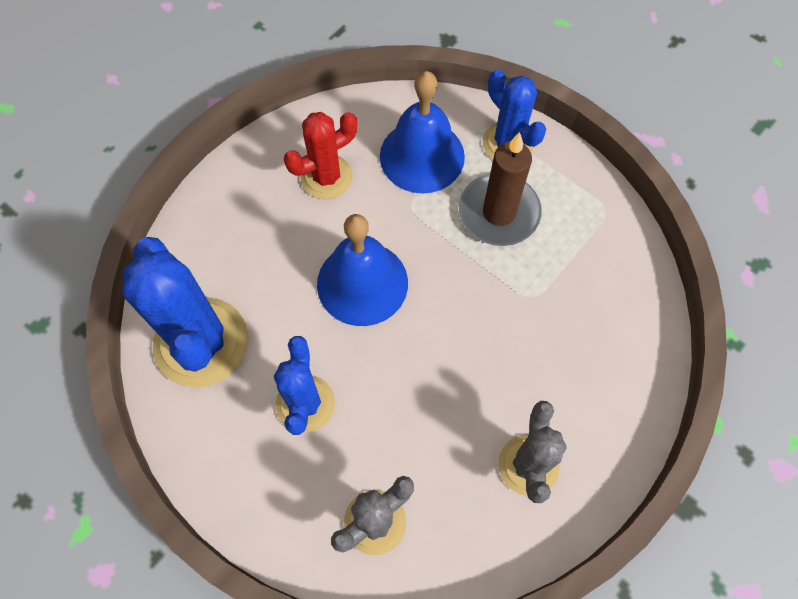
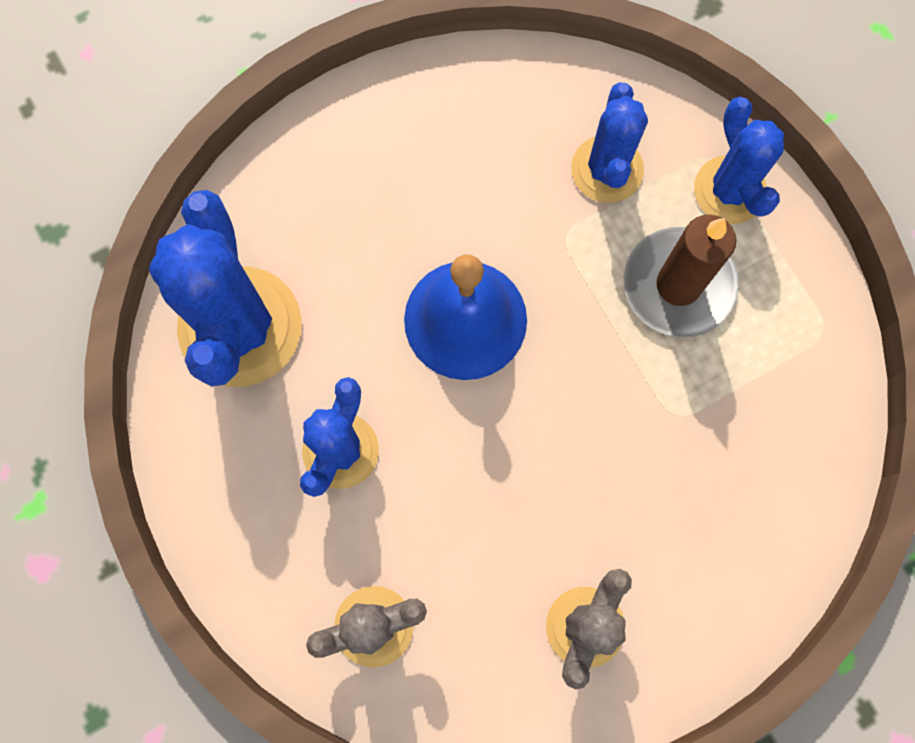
camera: 20 degrees right, 10 degrees up
(326, 177) = (470, 156): red cactus -> none
(422, 156) = (607, 169): blue bell -> blue cactus

